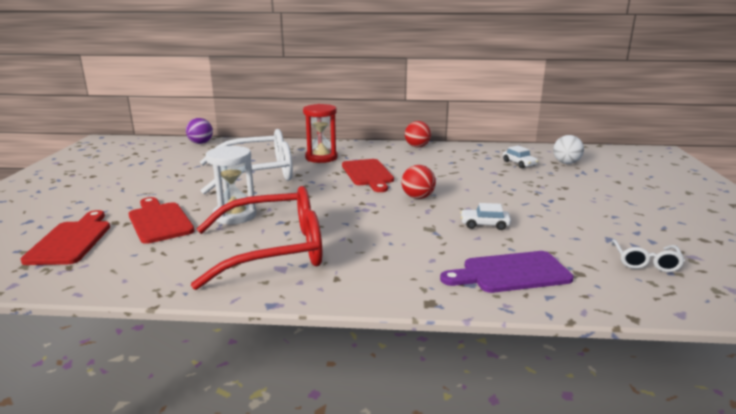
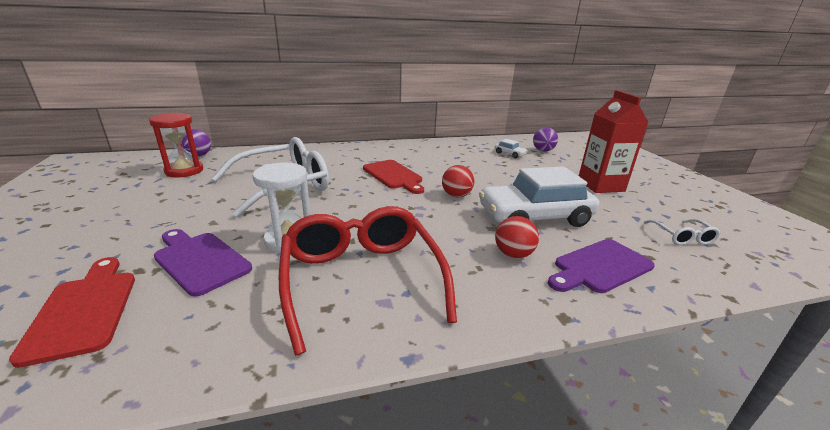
camera: 20 degrees left, 5 degrees up
(159, 221) = (200, 260): red cutting board -> purple cutting board
(274, 250) = (361, 279): red glasses -> red glasses turned 75 degrees counterclockwise
(321, 158) = (337, 162): red hourglass -> red hourglass (184, 171)
(417, 146) = (416, 144): red ball -> red ball (513, 254)
(484, 224) = (534, 217): white car -> white car, size x2.46
(566, 163) = (543, 150): white ball -> purple ball
(601, 204) = (600, 185): none -> red carton

